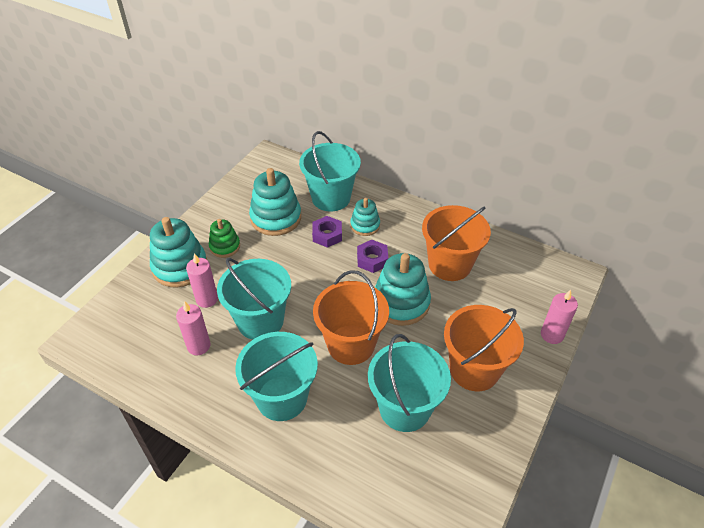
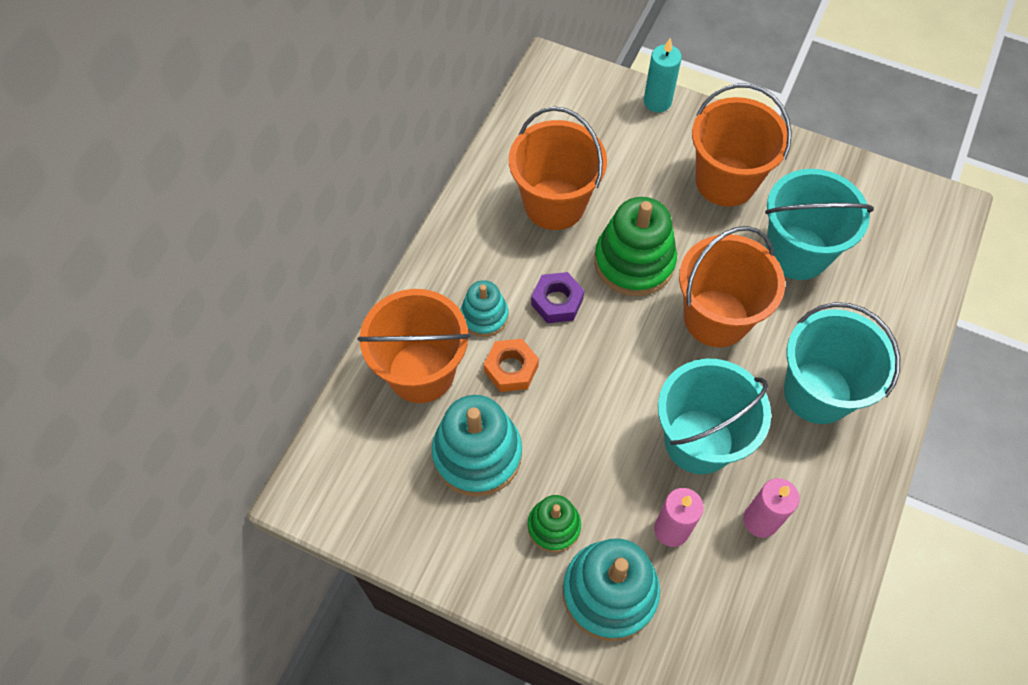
camera: 95 degrees left, 15 degrees up
(327, 235) = (511, 369): purple nut -> orange nut
(331, 198) = (421, 372): turquoise bucket -> orange bucket
(401, 303) = (634, 262): turquoise stacking toy -> green stacking toy
(552, 335) = (657, 102): pink candle -> turquoise candle

